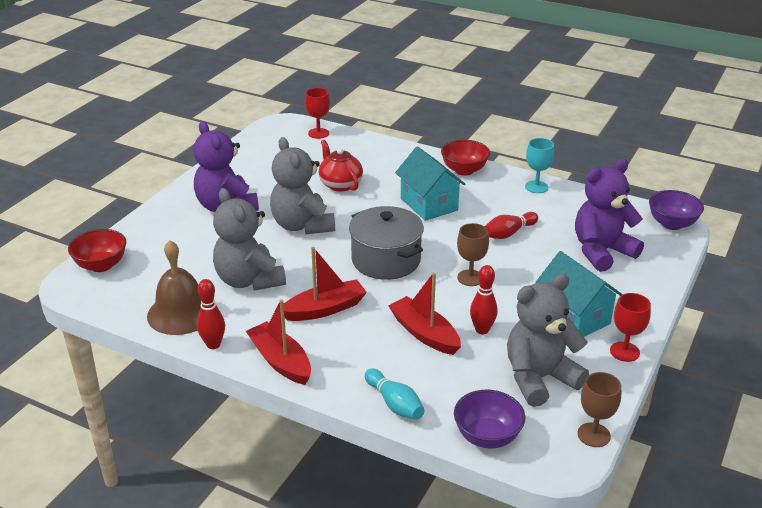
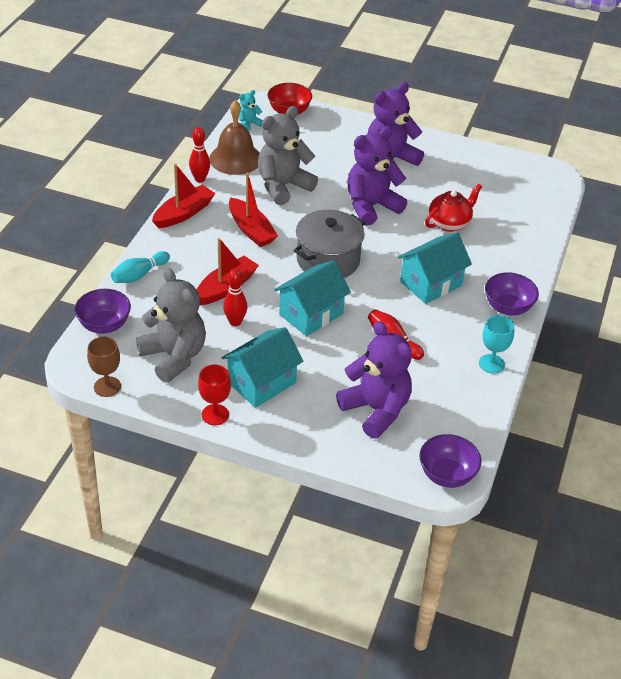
camera: 80 degrees right, 10 degrees up
(111, 298) = (249, 124): none -> turquoise teddy bear
(302, 225) = (371, 206): grey teddy bear -> purple teddy bear
(318, 133) = (545, 201): red goblet -> none
(464, 170) = (507, 307): red bowl -> purple bowl
(470, 278) = (311, 314): brown goblet -> turquoise house

